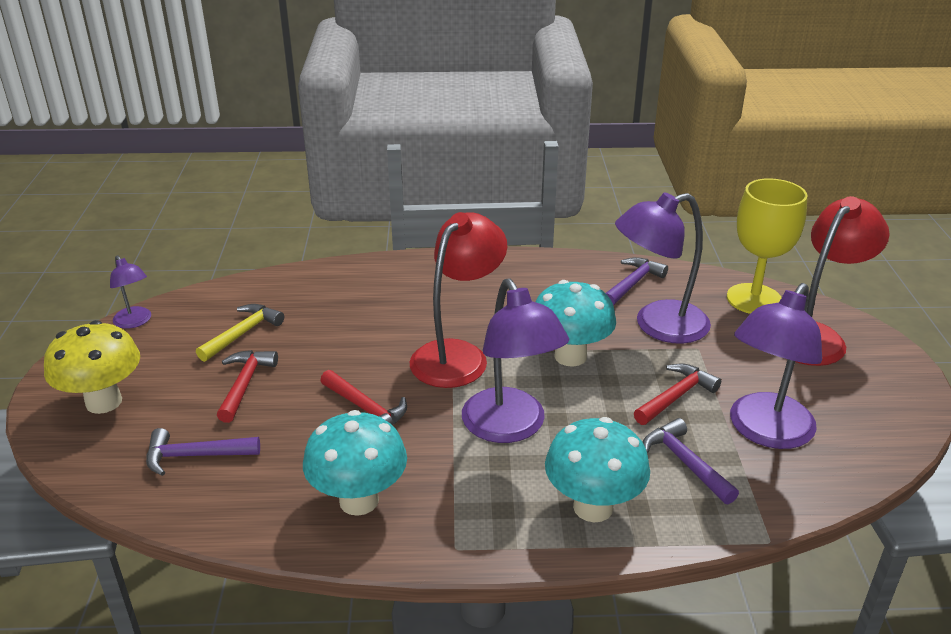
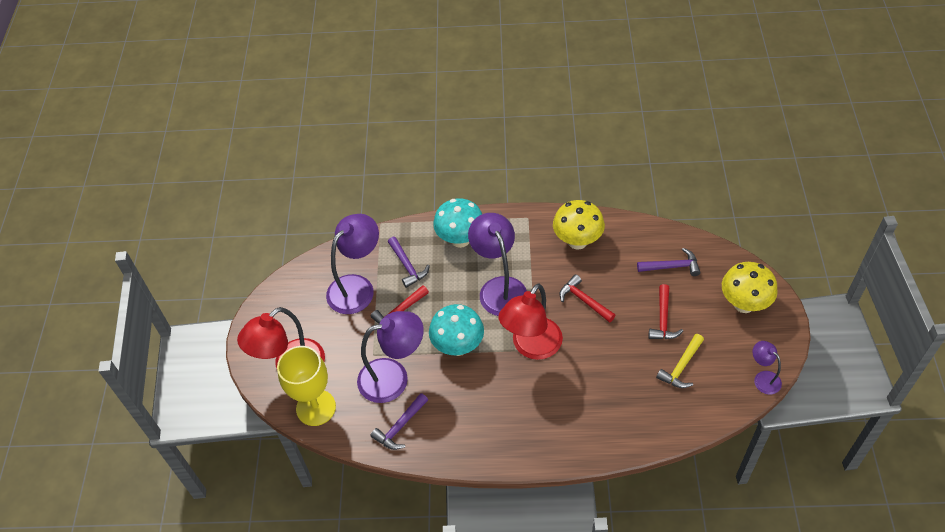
camera: 175 degrees left, 20 degrees up
(359, 500) = (577, 241): turquoise mushroom -> yellow mushroom

